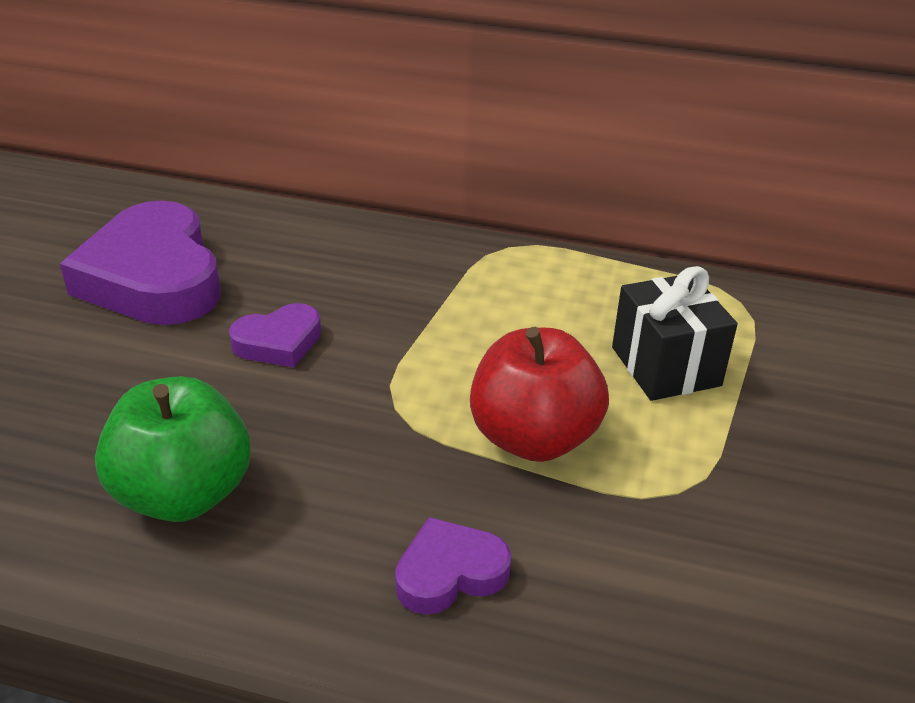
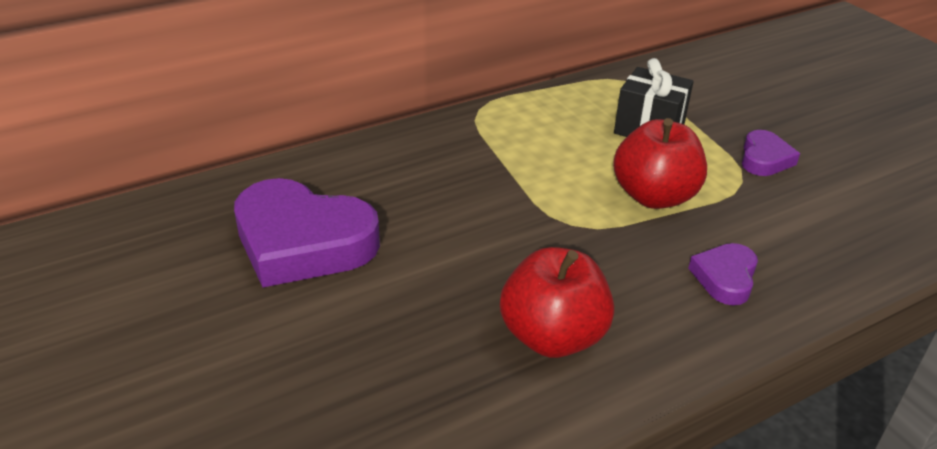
camera: 45 degrees left, 0 degrees up
(183, 494) = (552, 336): green apple -> red apple
(278, 342) = (452, 230): purple heart -> purple heart (764, 159)

